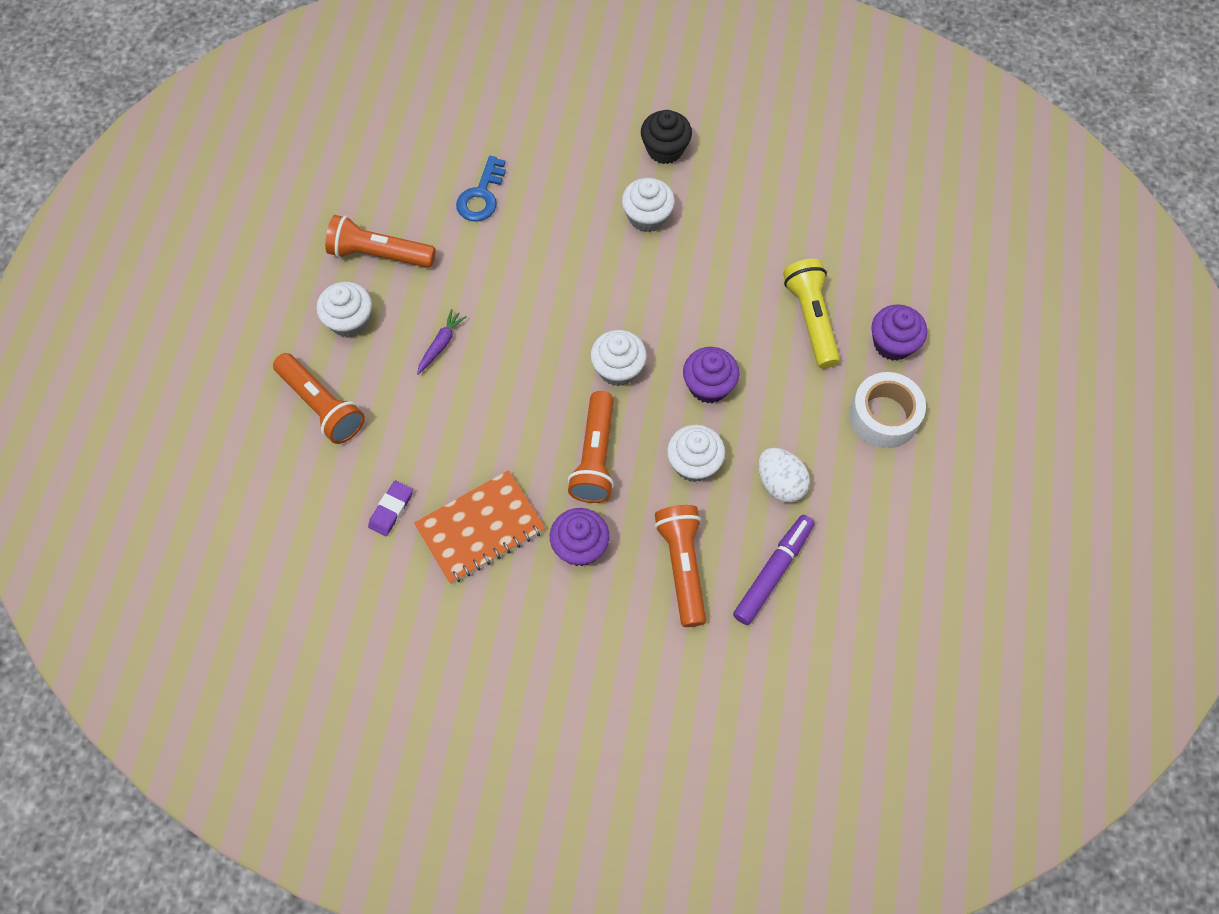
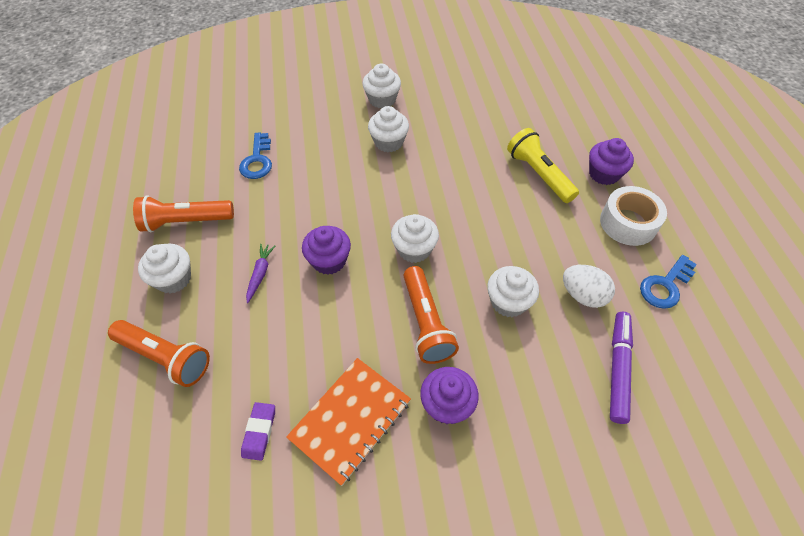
camera: 20 degrees left, 10 degrees down
(665, 149) = (382, 99): black cupcake -> white cupcake
(682, 567) = (542, 391): orange flashlight -> none
(708, 386) = (490, 240): purple cupcake -> purple cupcake (329, 260)
(881, 504) = (665, 286): none -> blue key

